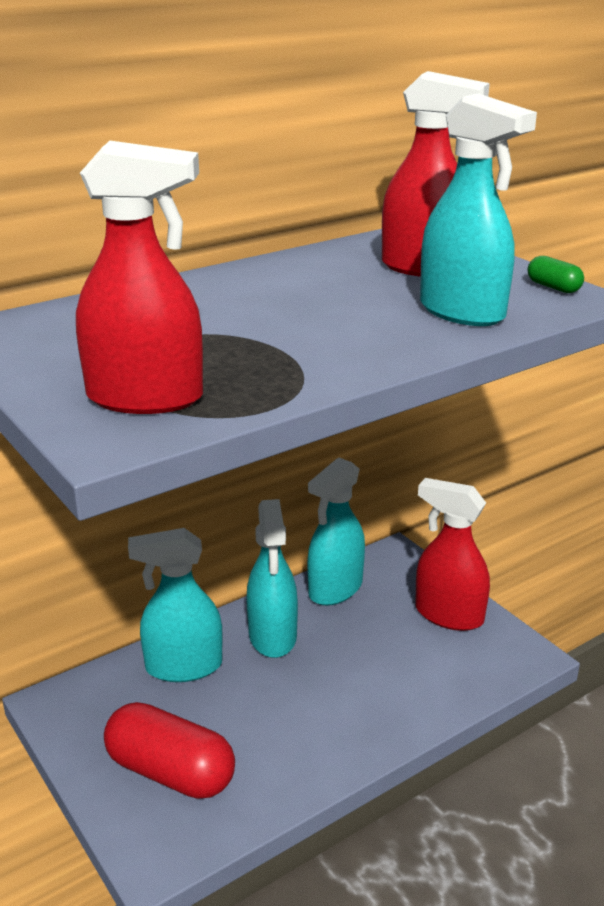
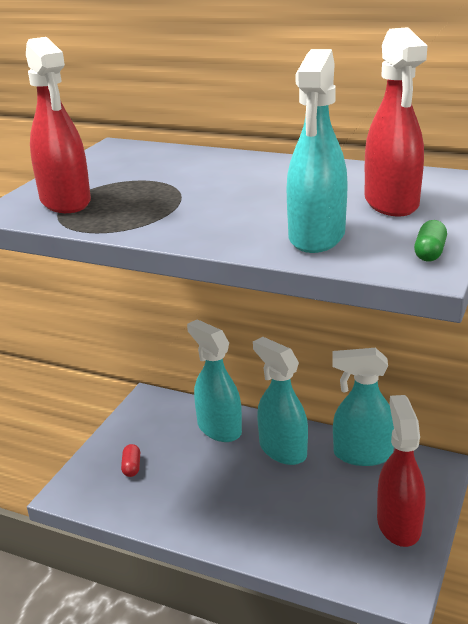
camera: 60 degrees right, 0 degrees up
(170, 772) = (131, 467): red capsule -> red capsule, size x0.42
(272, 636) = (282, 450): turquoise spray bottle -> turquoise spray bottle turned 90 degrees clockwise

